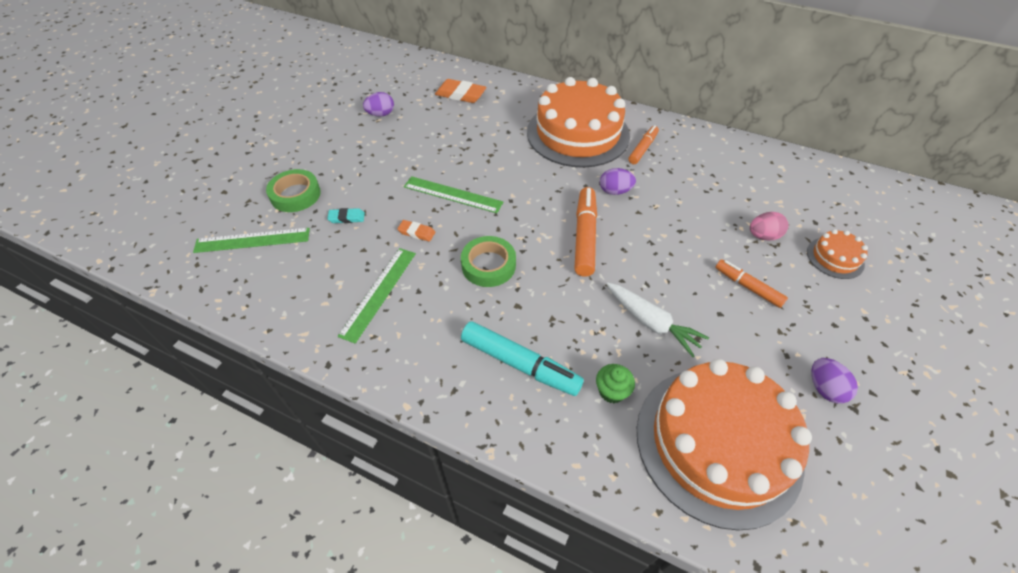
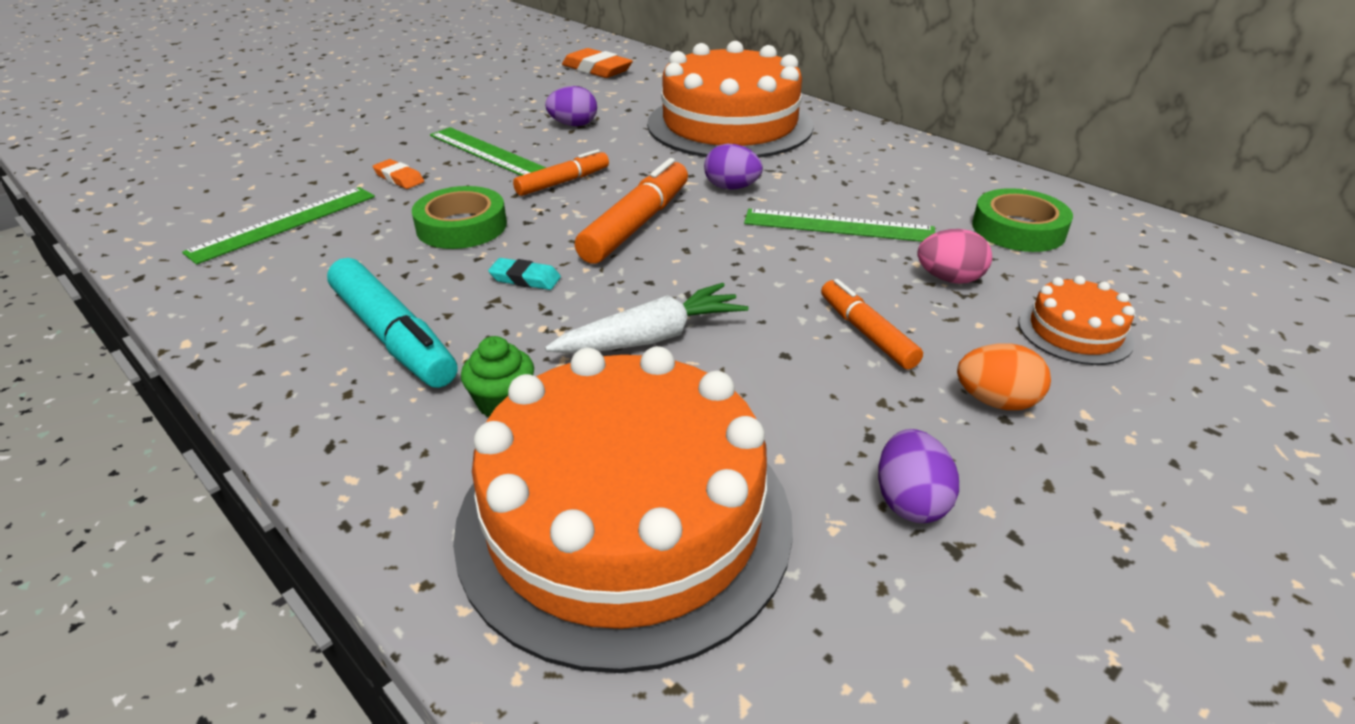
camera: 20 degrees right, 15 degrees down
(252, 240) = (192, 150): green ruler -> green ruler (838, 226)
(295, 195) = (289, 121): green tape -> green tape (1018, 229)
(347, 218) = (326, 150): turquoise eraser -> turquoise eraser (525, 278)
(381, 114) = (473, 72): purple egg -> purple egg (573, 125)
(643, 149) = (819, 153): orange marker -> orange marker (563, 182)
(651, 322) = (651, 338): white carrot -> white carrot turned 90 degrees counterclockwise
(826, 315) = (996, 401): none -> orange egg

